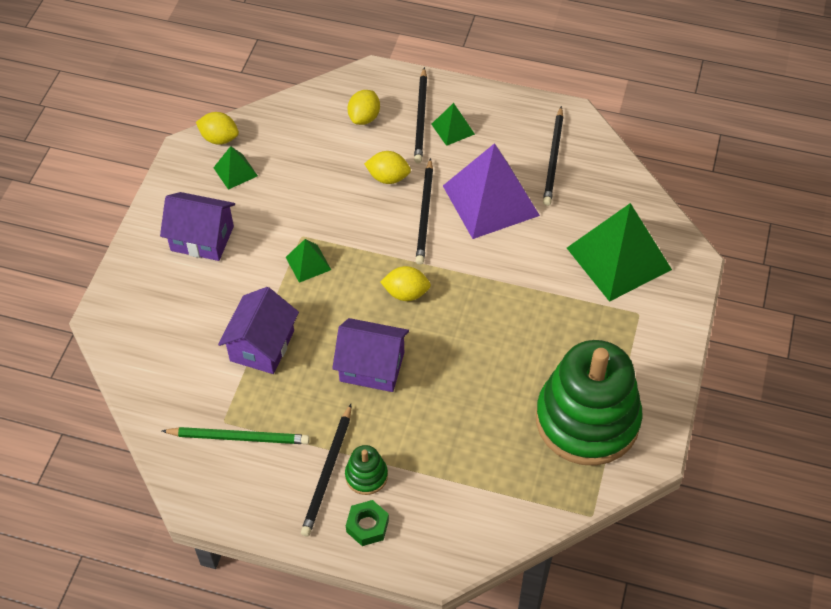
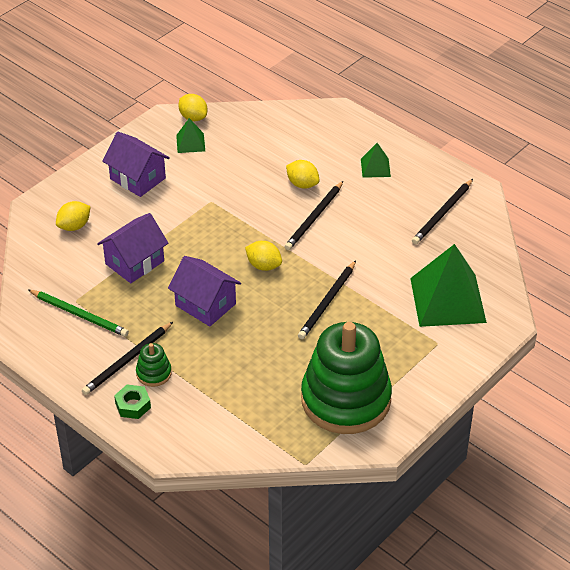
camera: 25 degrees right, 10 degrees down
(308, 263) = (204, 221): green pyramid -> none
(364, 117) = (311, 138): yellow lemon -> yellow lemon (74, 226)
(421, 118) = (355, 152): black pencil -> black pencil (327, 302)
(490, 200) = (372, 225): purple pyramid -> none

